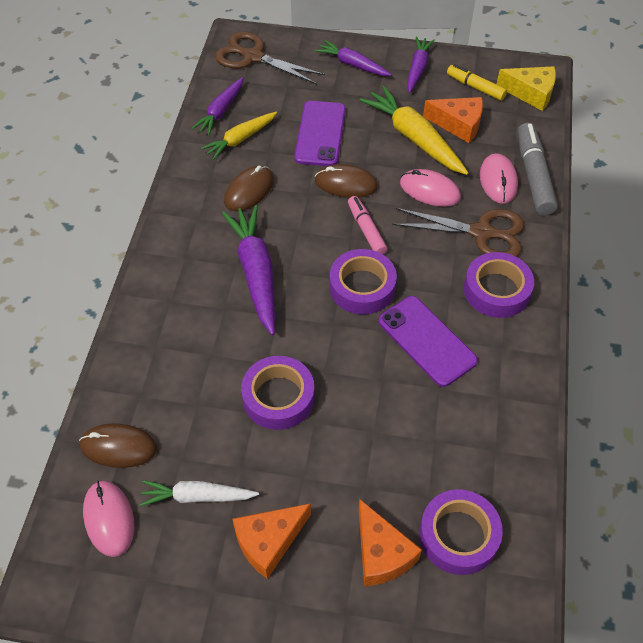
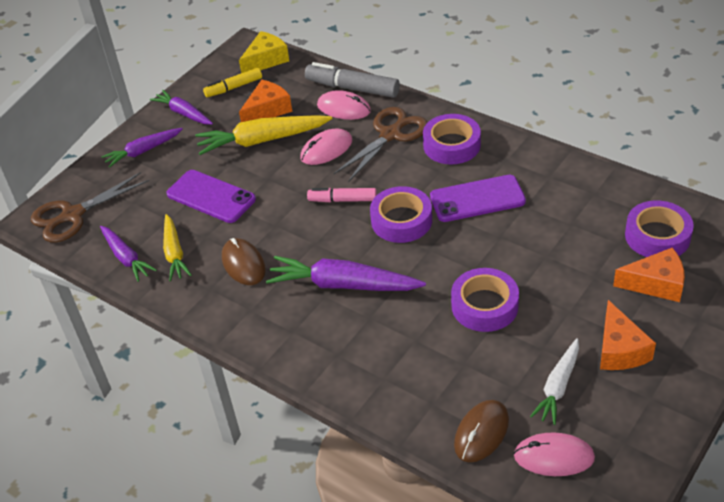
camera: 60 degrees left, 10 degrees down
(346, 184) = (282, 197): brown mouse -> none

